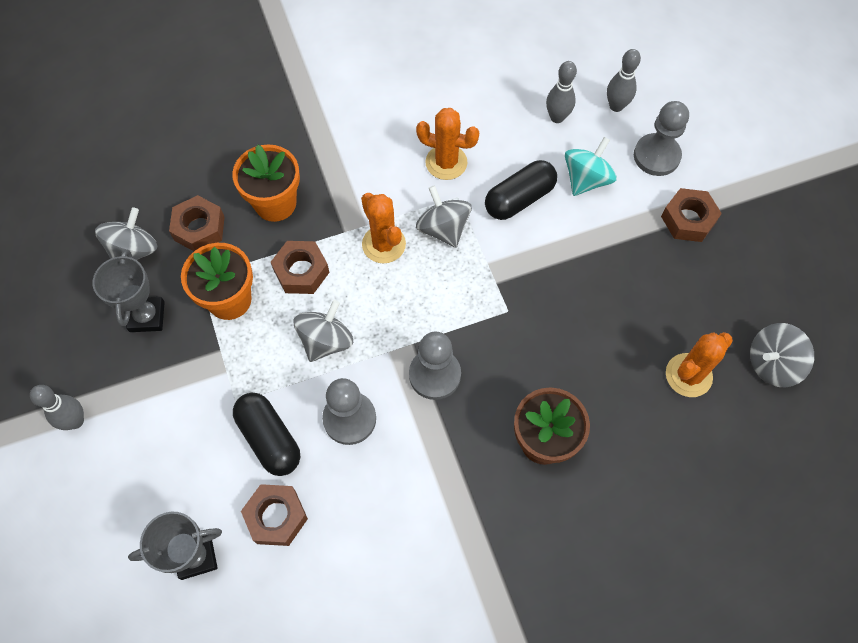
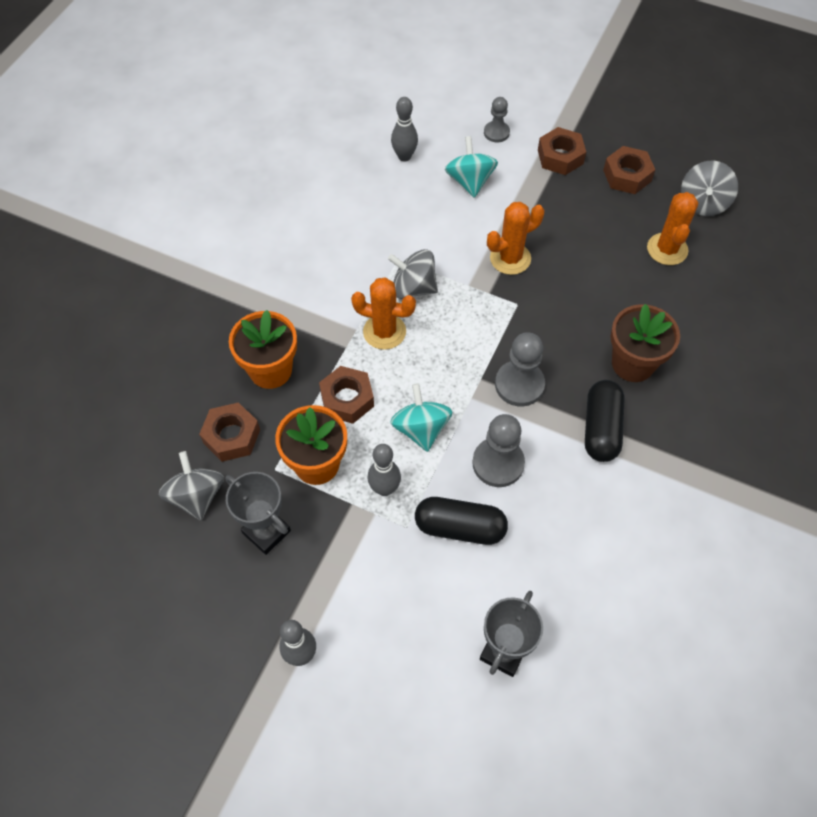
camera: 45 degrees left, 5 degrees down
(276, 517) = (526, 571): brown nut -> brown nut (627, 175)
(326, 341) = (421, 429): grey spinning top -> turquoise spinning top
(446, 162) = (363, 243): orange cactus -> orange cactus (510, 258)
(519, 199) = (441, 228): black capsule -> black capsule (601, 428)
(616, 106) = (434, 120): grey bowling pin -> grey bowling pin (384, 489)
(656, 156) = (496, 132): grey pawn -> grey pawn, size x0.62

